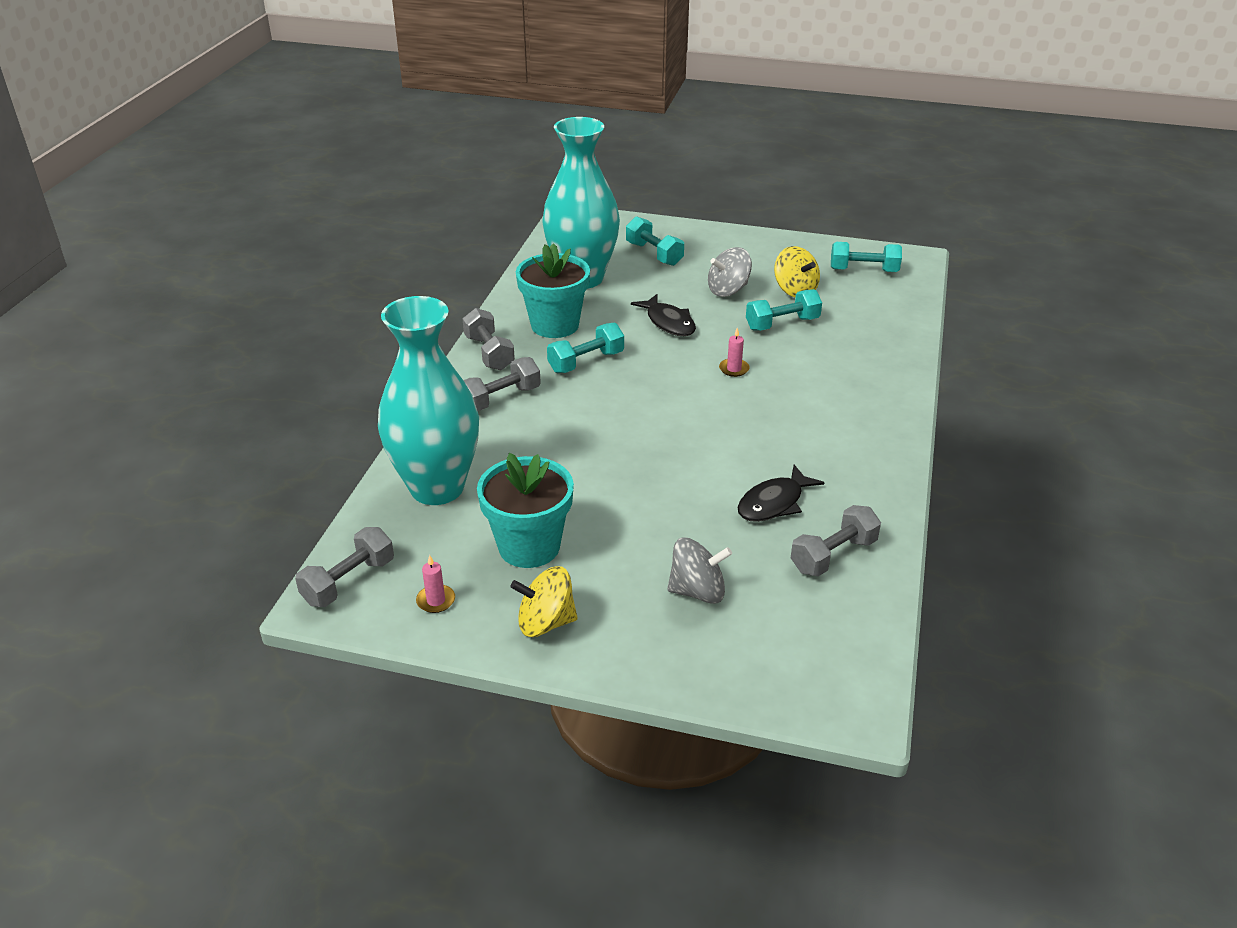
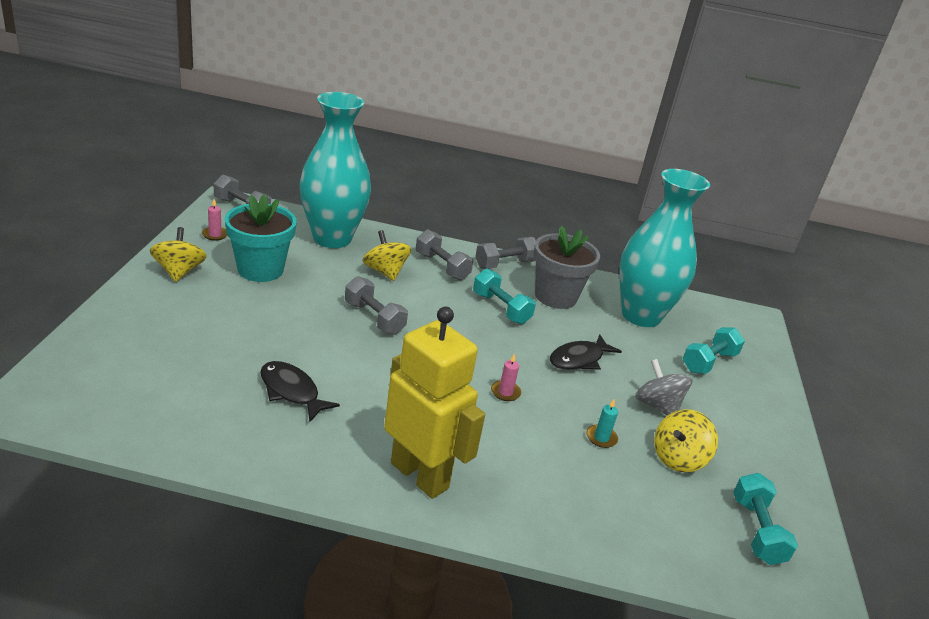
camera: 80 degrees right, 5 degrees down
(519, 442) = (385, 272): none -> yellow spinning top
(555, 325) = (555, 296): turquoise flower pot -> grey flower pot
(697, 591) = (189, 338): grey spinning top -> none
(782, 324) = (601, 438): turquoise dumbbell -> turquoise candle
(833, 555) = (210, 418): grey dumbbell -> grey dumbbell (374, 318)
(865, 422) = (420, 475): none -> yellow robot

